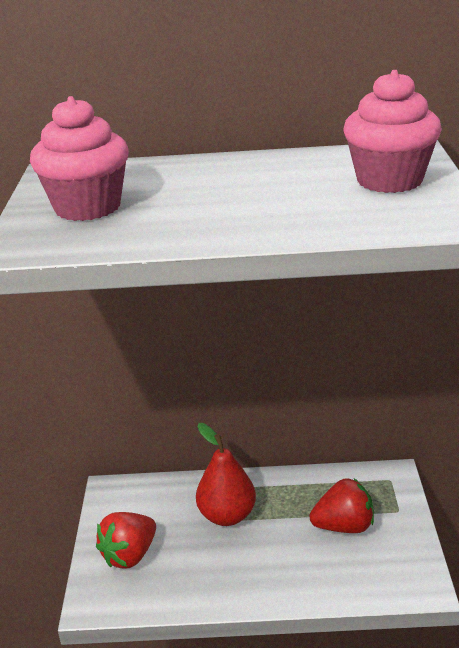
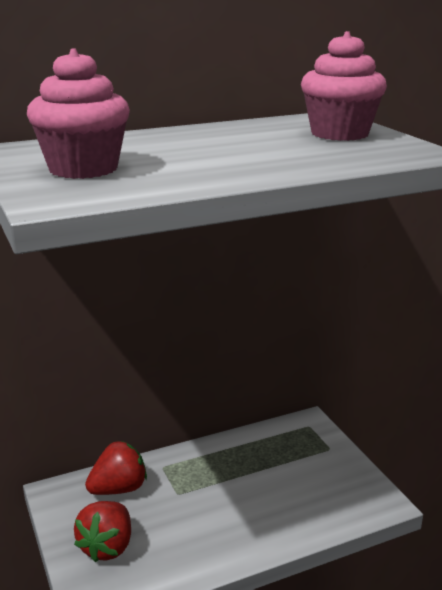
camera: 25 degrees left, 5 degrees down
(227, 515) = (184, 488): red pear -> none
(344, 526) = (293, 471): red strawberry -> red strawberry (119, 489)

